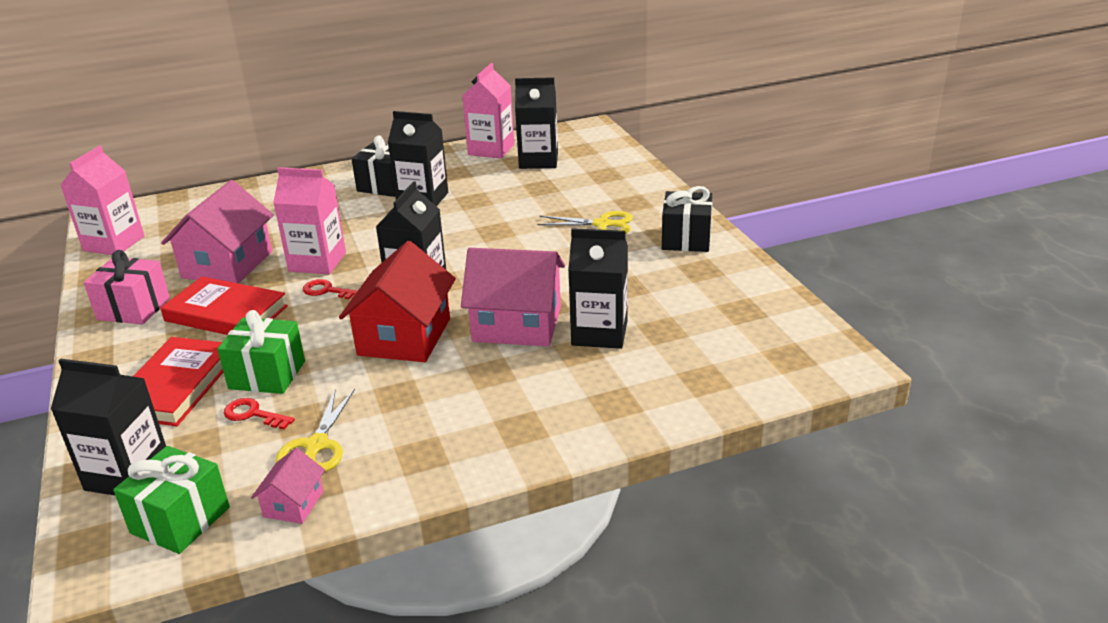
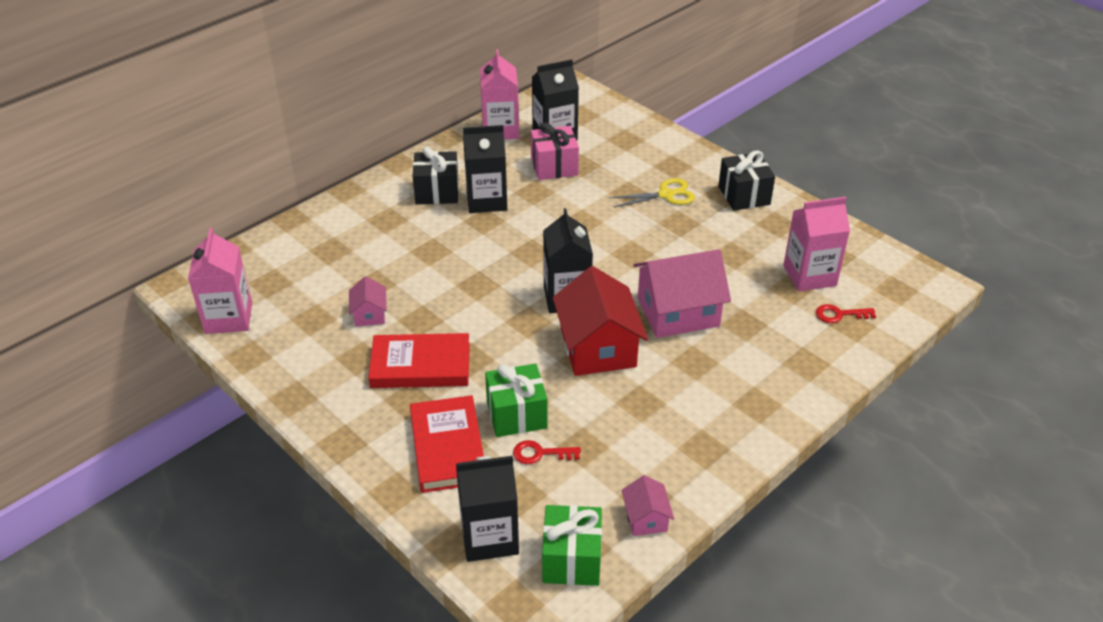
camera: 25 degrees left, 10 degrees up
(133, 309) = (327, 383): pink gift -> pink gift (554, 167)
(227, 264) = (369, 314): pink house -> pink house, size x0.48
(316, 446) = (618, 465): yellow scissors -> none
(317, 262) = (452, 291): pink carton -> pink carton (809, 275)
(327, 291) = (490, 319): red key -> red key (839, 315)
(599, 333) = (747, 303): black carton -> none

